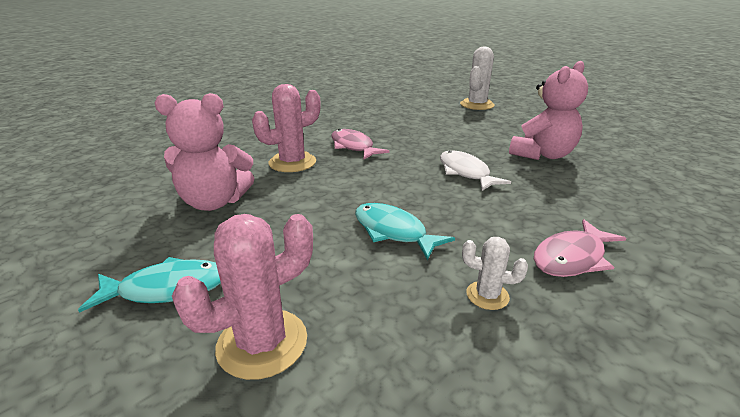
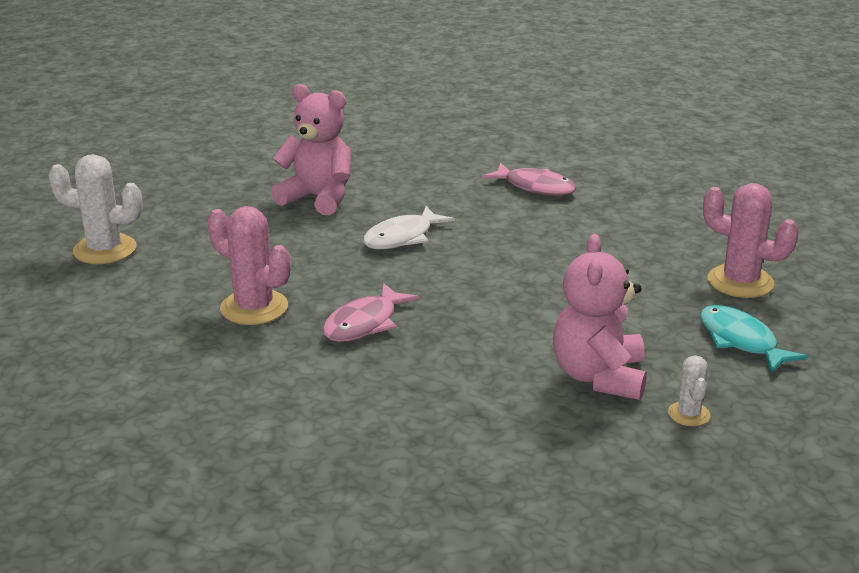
camera: 110 degrees left, 0 degrees up
(214, 202) = (599, 377): pink teddy bear -> pink teddy bear turned 150 degrees counterclockwise
(292, 162) = (452, 357): pink cactus -> pink cactus (254, 308)
(393, 232) = (562, 259): turquoise fish -> none
(487, 295) = (612, 214): white cactus -> white cactus (689, 414)

